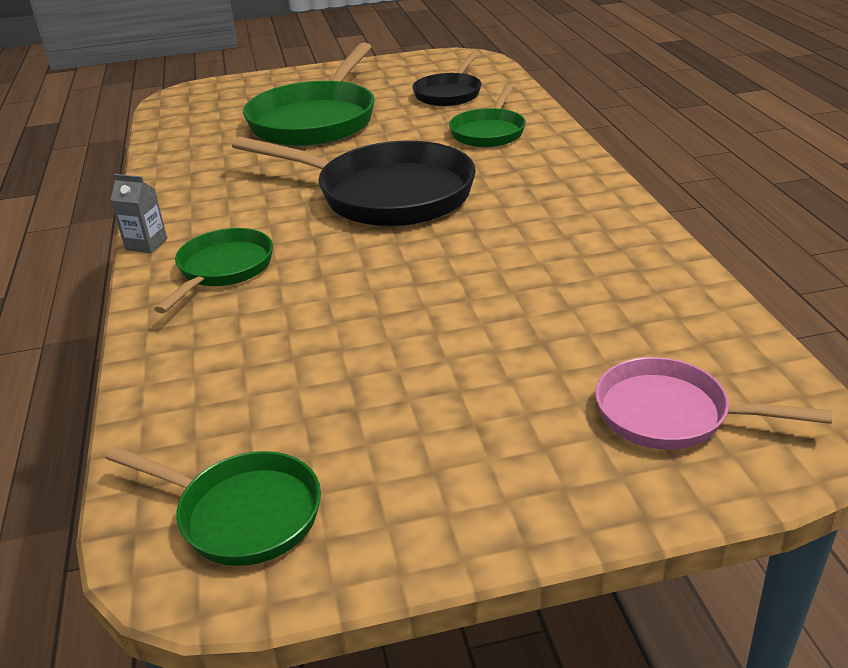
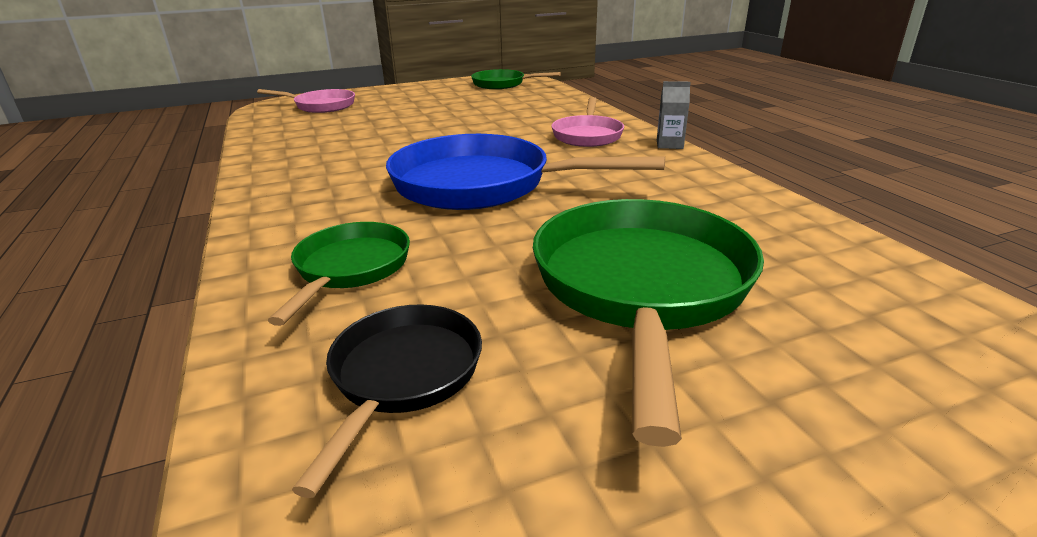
camera: 170 degrees right, 5 degrees down
(223, 269) = (587, 135): green pan -> pink pan
(386, 194) = (481, 185): black pan -> blue pan

